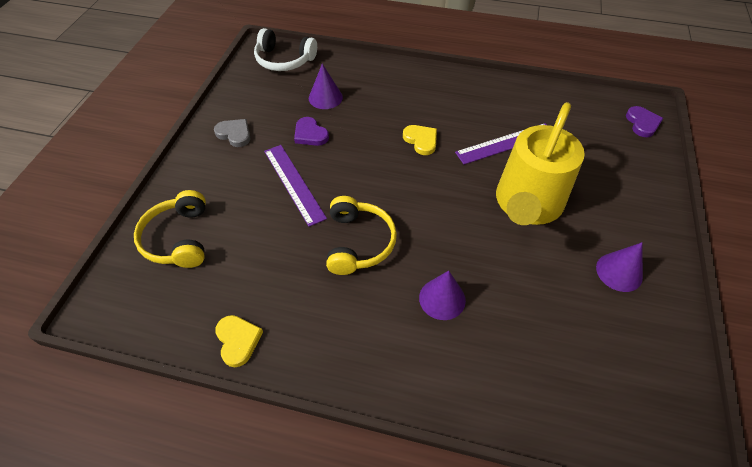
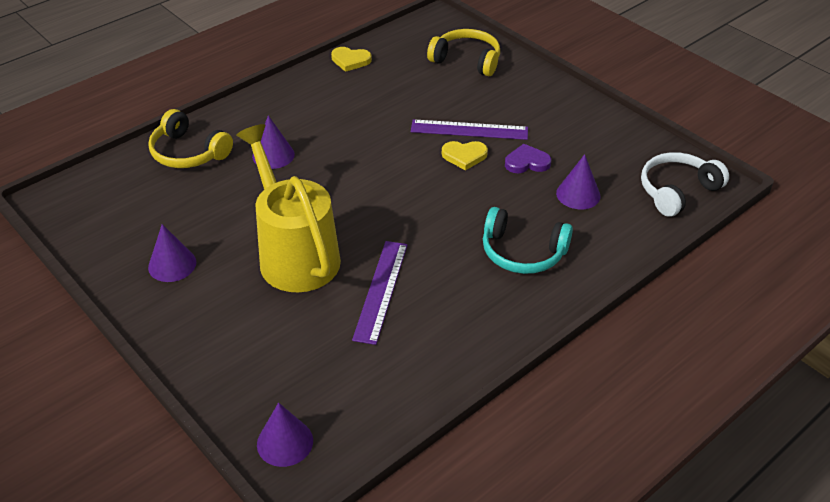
camera: 125 degrees right, 10 degrees down
(234, 134) = (569, 119): grey heart -> none
(358, 242) = (369, 138): yellow headphones -> yellow headphones (188, 152)
(406, 99) = (522, 252): none -> turquoise headphones
(421, 140) = (447, 230): yellow heart -> yellow heart (464, 156)
(642, 123) = (285, 442): purple heart -> purple cone

